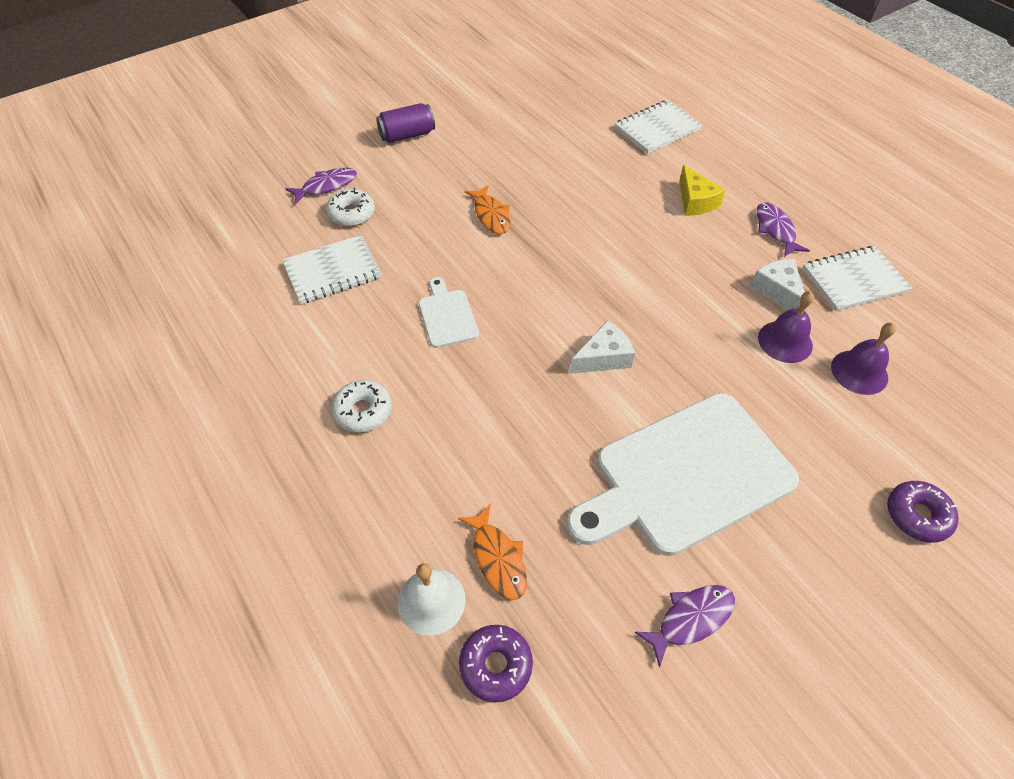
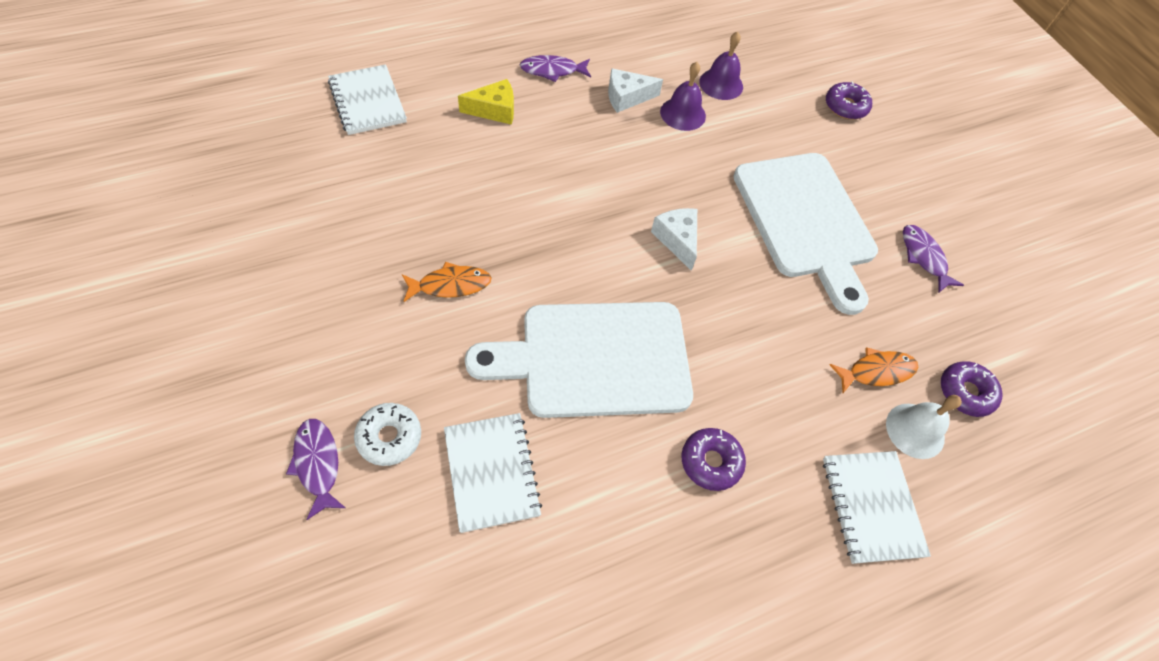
camera: 85 degrees left, 5 degrees up
(363, 411) = (711, 462): white donut -> purple donut
(407, 135) = (251, 346): purple can -> none
(447, 316) = (595, 359): white cutting board -> white cutting board, size x2.23
(854, 280) = (627, 48): white notebook -> white notebook (871, 507)

